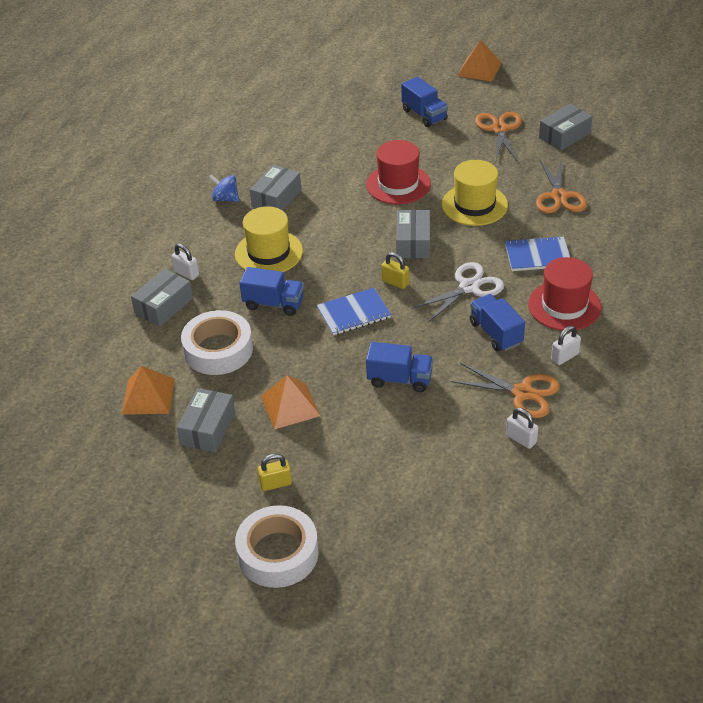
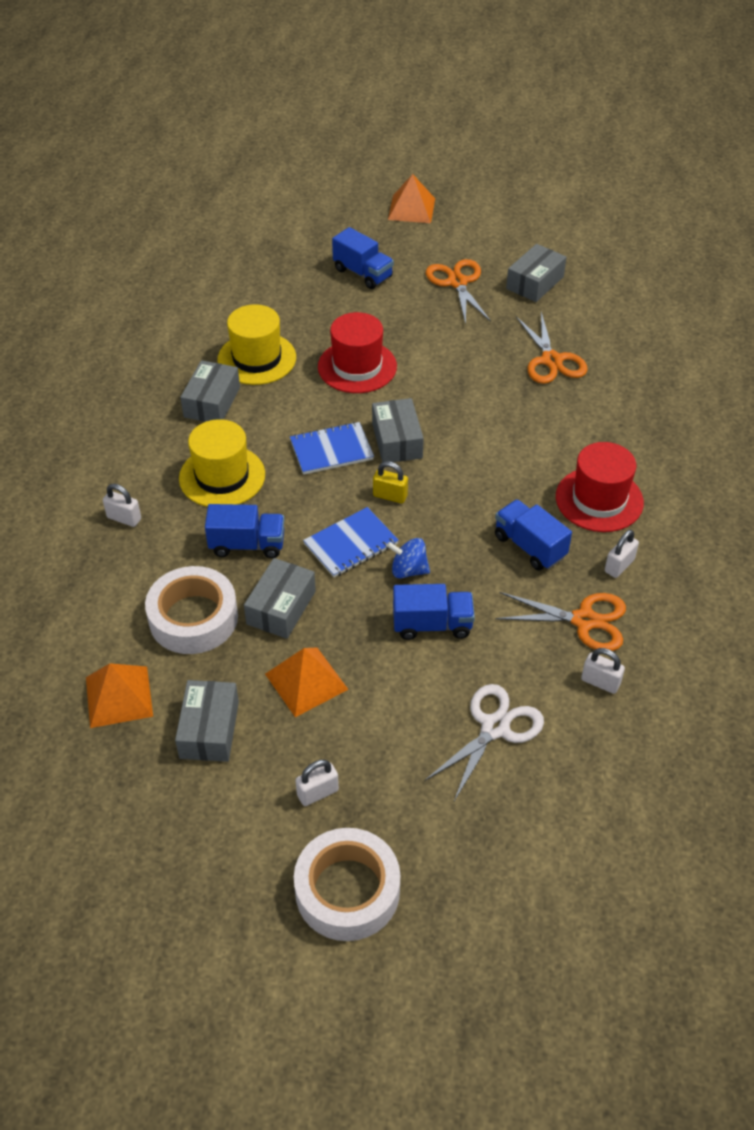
camera: 15 degrees left, 5 degrees up
(163, 306) = (106, 567): grey box -> grey box (281, 607)
(225, 199) = (147, 411): blue spinning top -> blue spinning top (408, 570)
(276, 483) = (317, 793): yellow padlock -> white padlock
(469, 287) = (480, 490): white scissors -> white scissors (495, 728)
(474, 205) = (456, 383): yellow hat -> yellow hat (257, 358)
(537, 255) = (549, 439): blue notebook -> blue notebook (331, 450)

